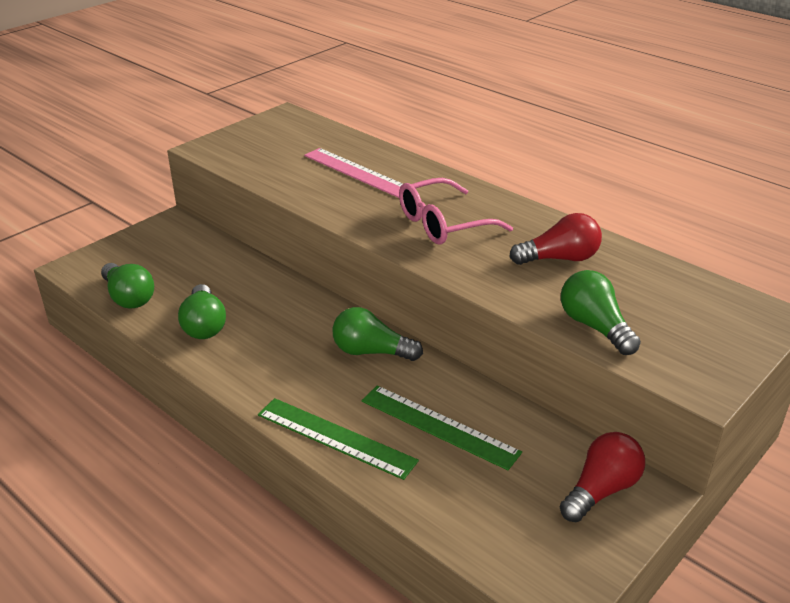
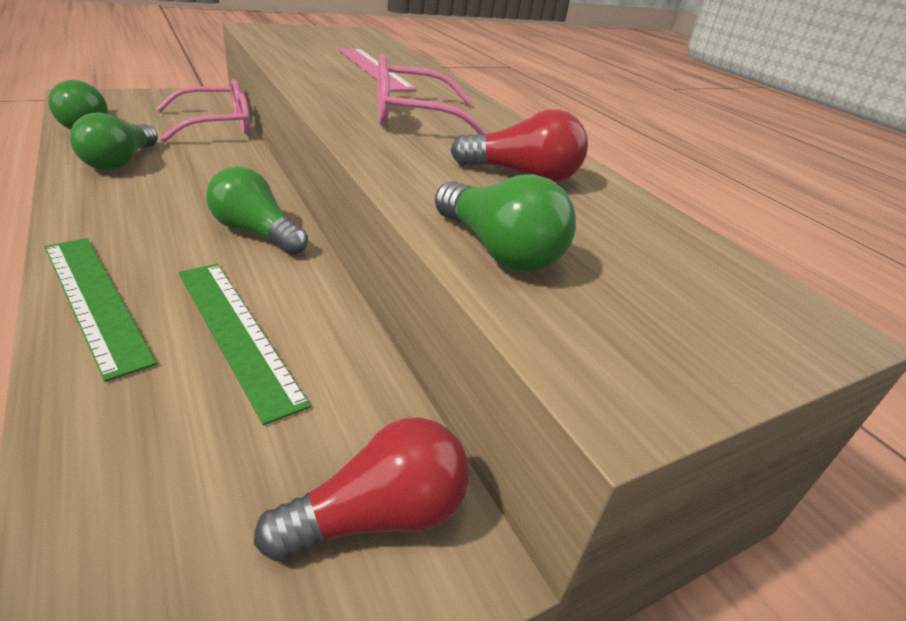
camera: 15 degrees right, 0 degrees up
(224, 258) = (217, 125): none -> pink glasses
(594, 326) = (498, 250): green light bulb -> green light bulb turned 150 degrees clockwise

